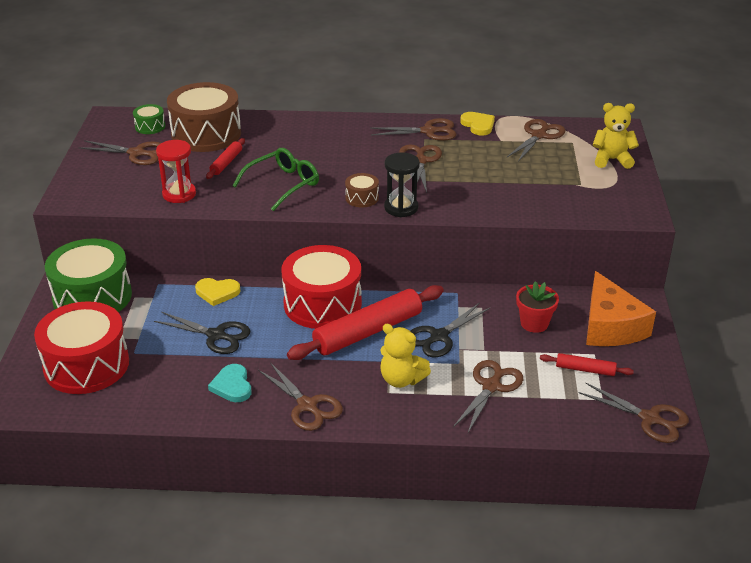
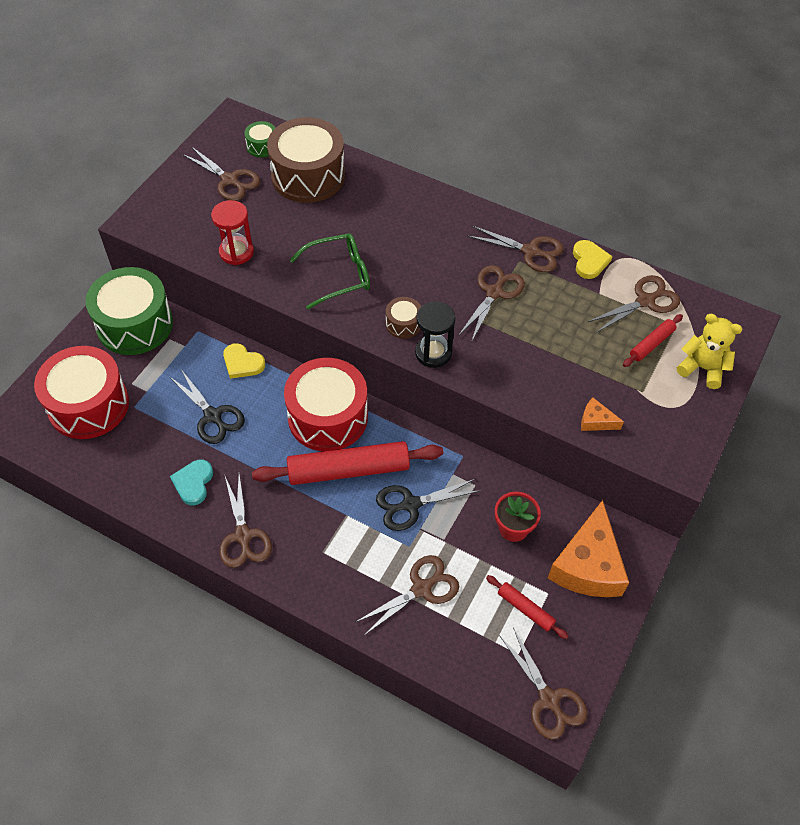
camera: 25 degrees right, 20 degrees up
(226, 163) = (304, 224): red rolling pin -> red rolling pin (651, 344)
(401, 379) = (344, 542): yellow teddy bear -> none
(561, 210) = (596, 421): none -> orange cheese

